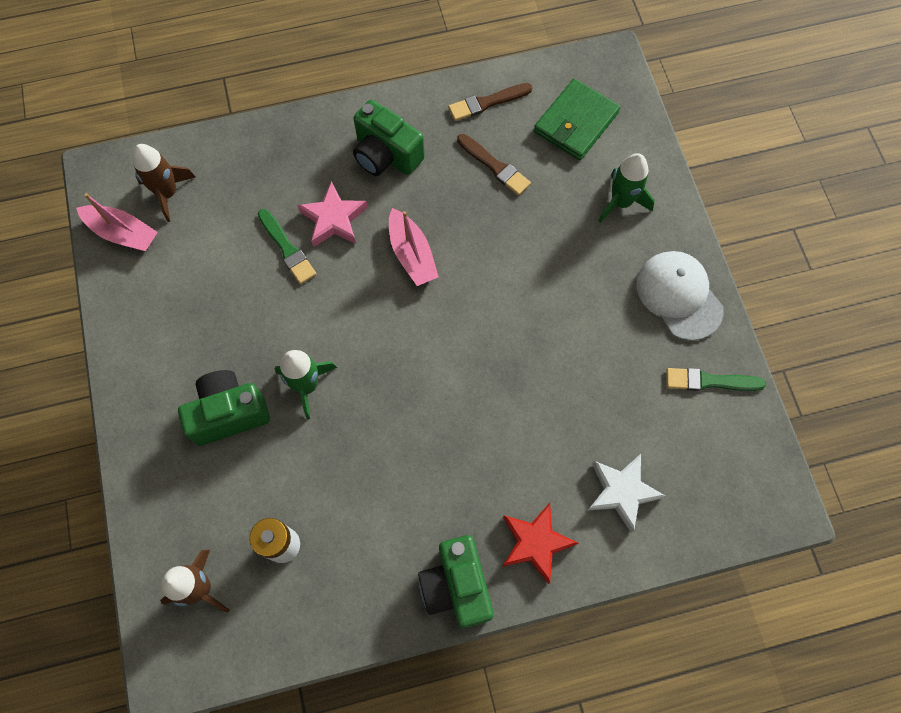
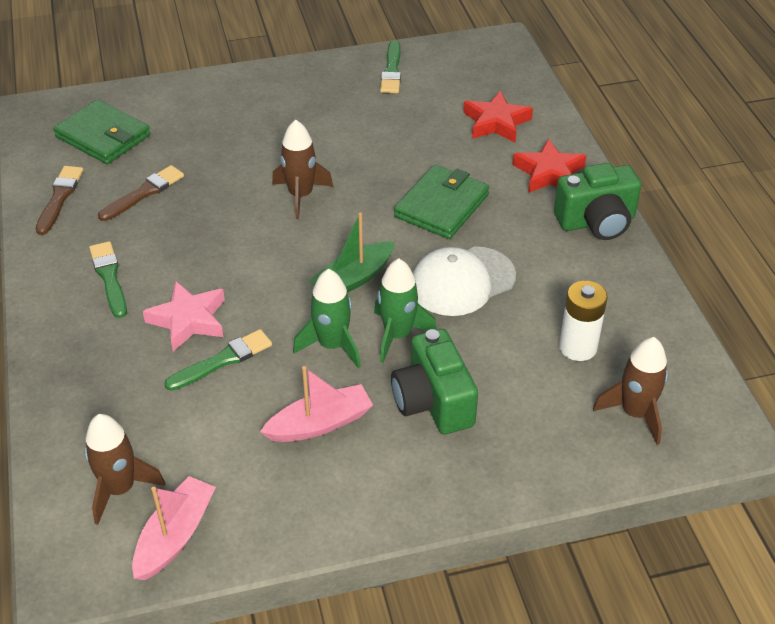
camera: 90 degrees left, 25 degrees down
(378, 347) = (353, 279): none -> green boat
(386, 155) = (109, 277): green camera -> green brush
(412, 254) = (243, 255): pink boat -> pink boat (320, 424)
(480, 428) = (442, 206): none -> green wallet
(487, 103) = (59, 198): brown brush -> brown brush turned 150 degrees counterclockwise
(493, 297) = (301, 196): none -> brown rocket
(621, 202) = (203, 111): green rocket -> green rocket (332, 345)
(622, 492) = (496, 122): white star -> red star
(679, 296) = (308, 82): white cap -> white cap (462, 281)

